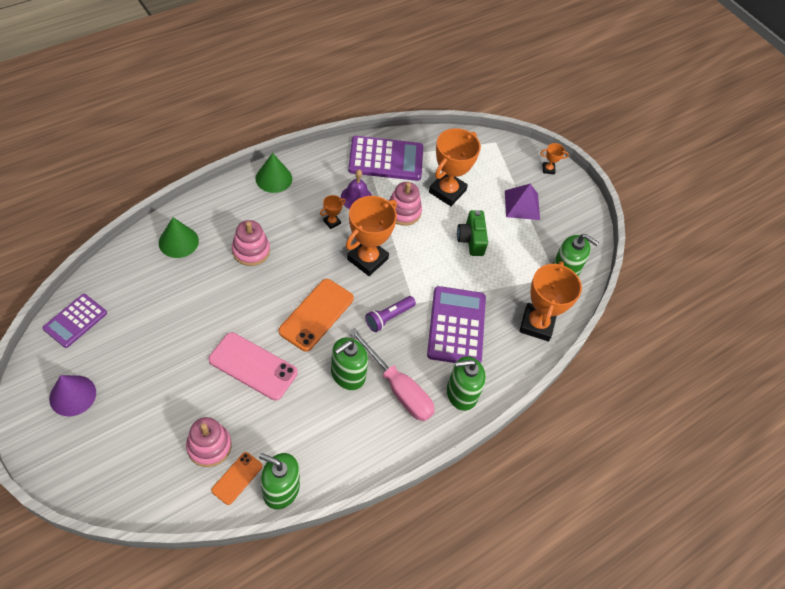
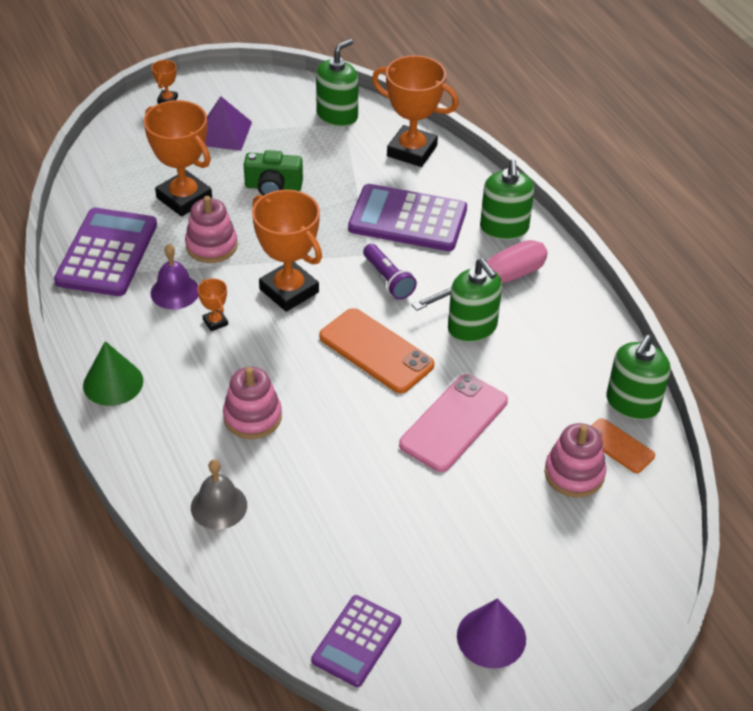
camera: 75 degrees left, 10 degrees down
(75, 321) = (356, 641): purple calculator -> purple calculator turned 75 degrees clockwise
(178, 241) = (219, 506): green cone -> grey bell

